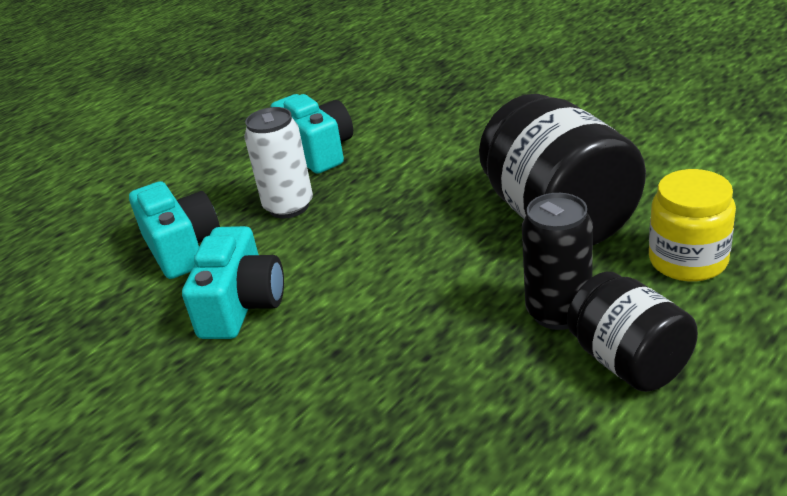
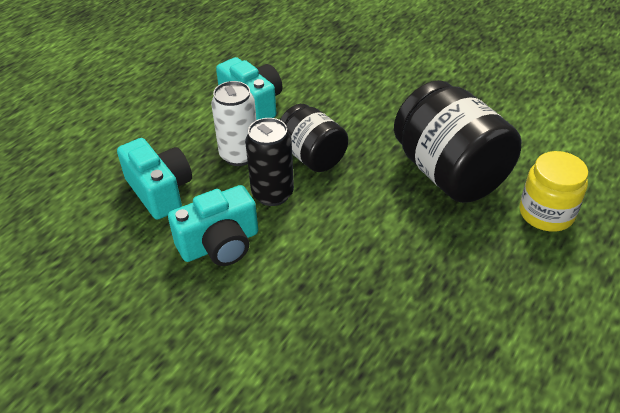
camera: 10 degrees left, 10 degrees up
(242, 305) = (220, 244): turquoise camera -> turquoise camera turned 60 degrees clockwise
(558, 312) = (460, 255): black can -> black can (272, 194)
(628, 361) = (515, 296): black jar -> black jar (312, 156)

